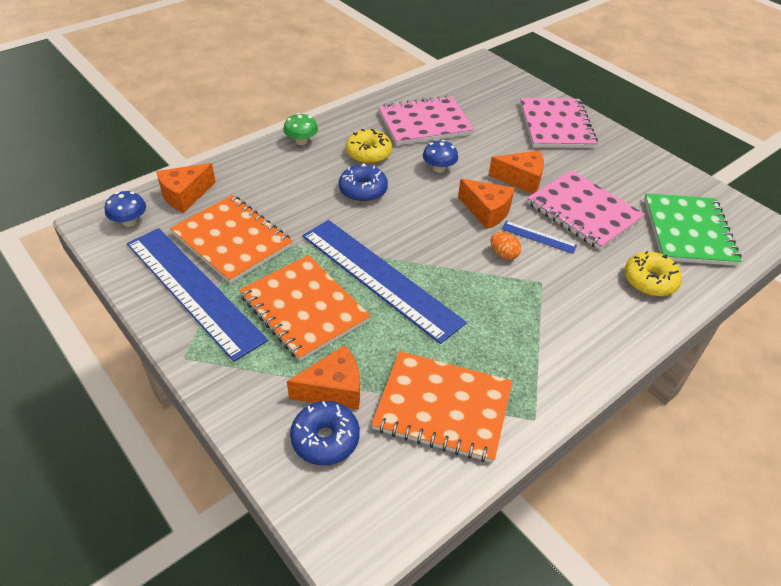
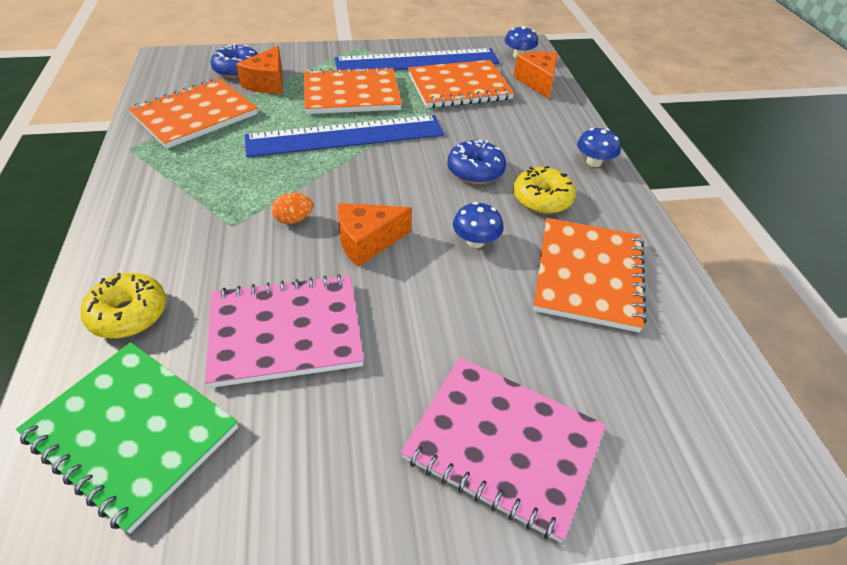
camera: 120 degrees right, 0 degrees up
(301, 141) = (594, 162): green mushroom -> blue mushroom
(424, 123) = (588, 275): pink notebook -> orange notebook
(521, 179) = (398, 307): orange cheese -> none
(538, 237) = (289, 261): blue ruler -> none

